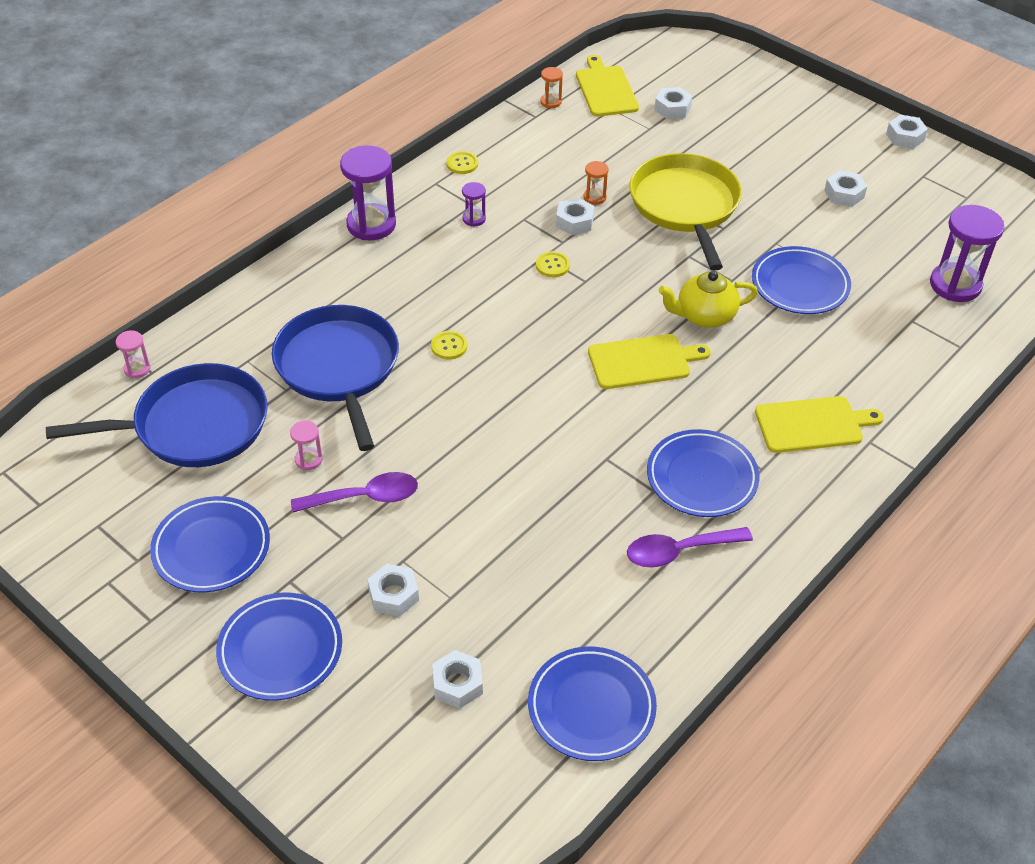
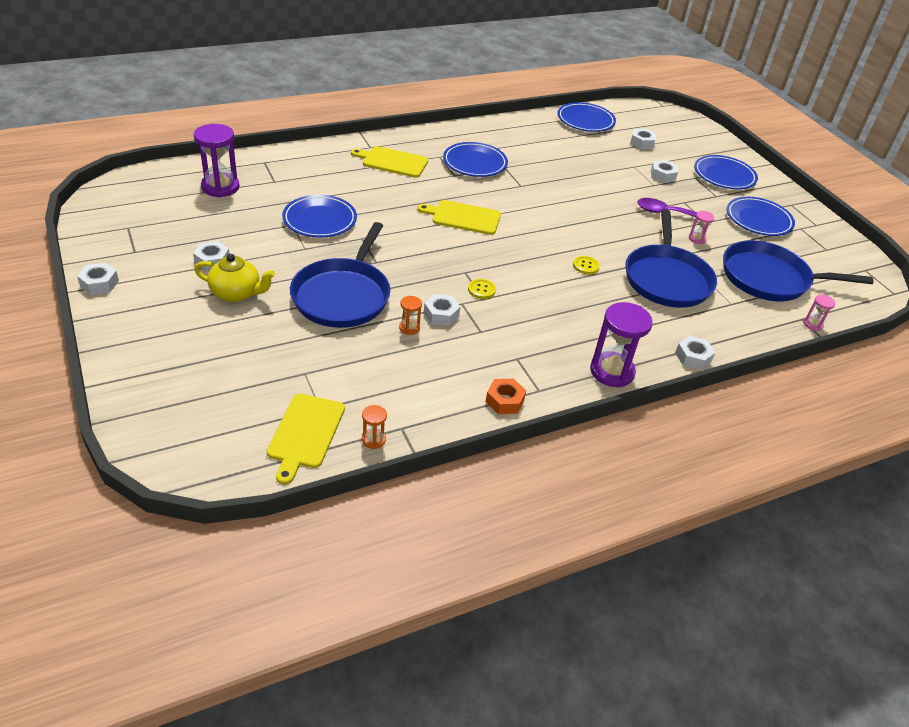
camera: 160 degrees left, 5 degrees down
(462, 164) = (504, 401): yellow button -> orange nut
(474, 219) = (522, 346): purple hourglass -> none
(672, 108) = (262, 385): white nut -> white nut (693, 357)
(679, 551) = (510, 145): purple spoon -> none
(685, 206) = (343, 295): yellow pan -> blue pan
(704, 316) = (401, 226): yellow teapot -> yellow teapot (236, 293)

